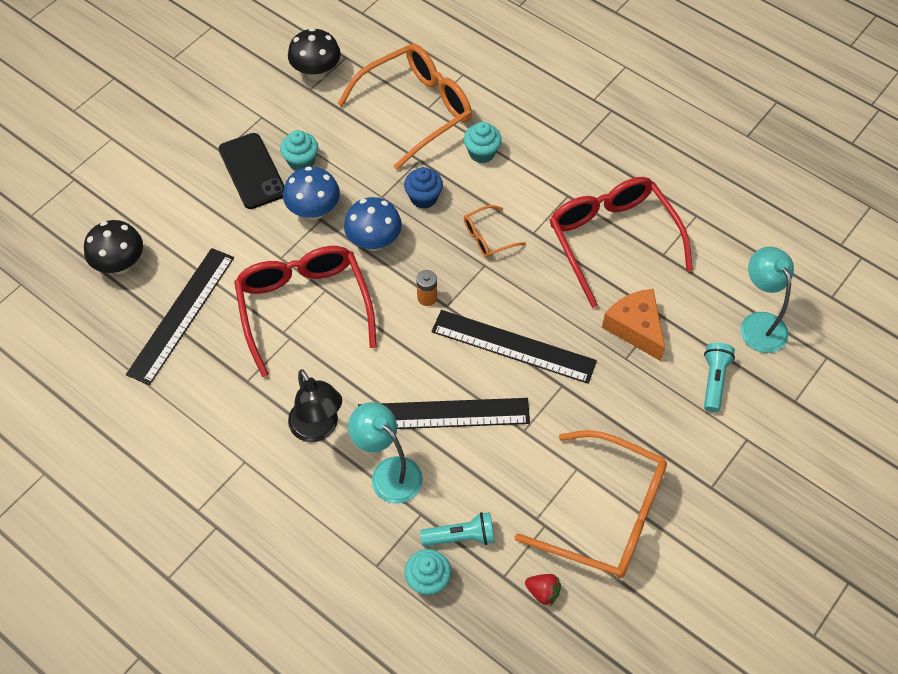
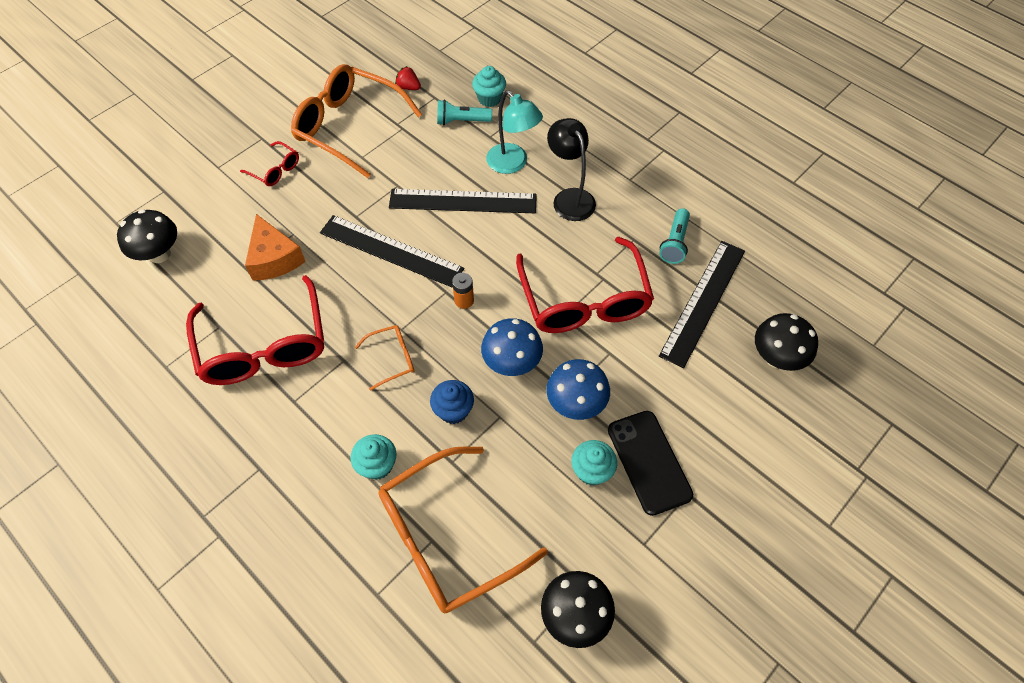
camera: 175 degrees left, 0 degrees up
(676, 440) = (275, 170): none -> red glasses
(714, 380) = (223, 211): turquoise flashlight -> turquoise flashlight (674, 243)
(759, 323) = (159, 254): turquoise lamp -> black mushroom

